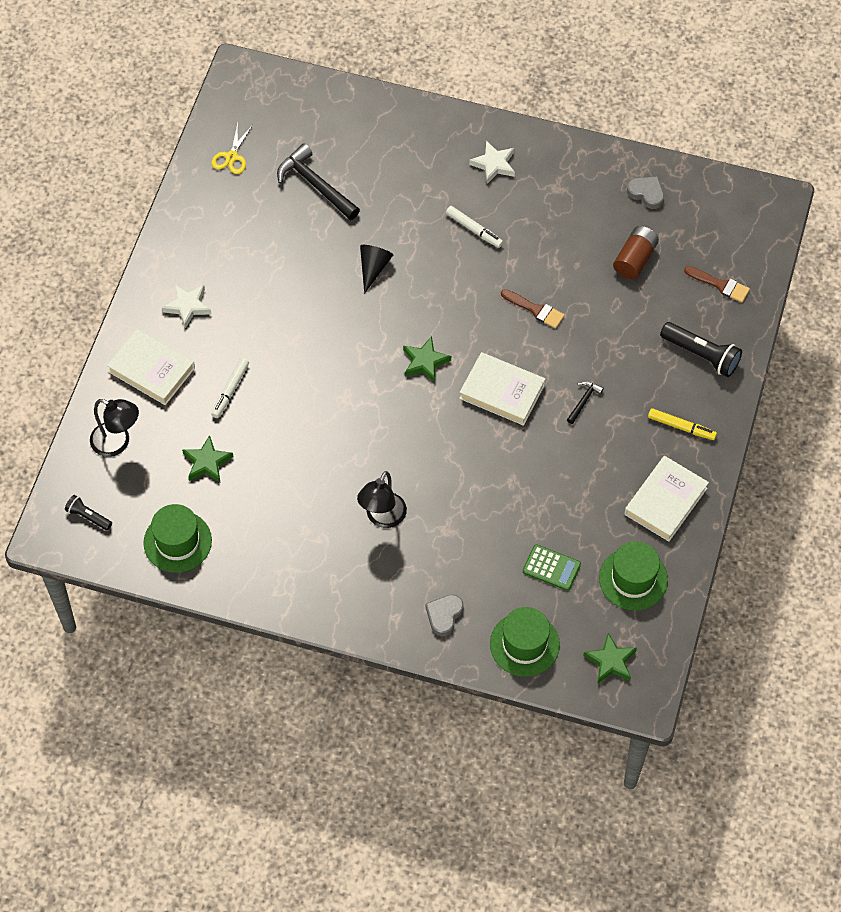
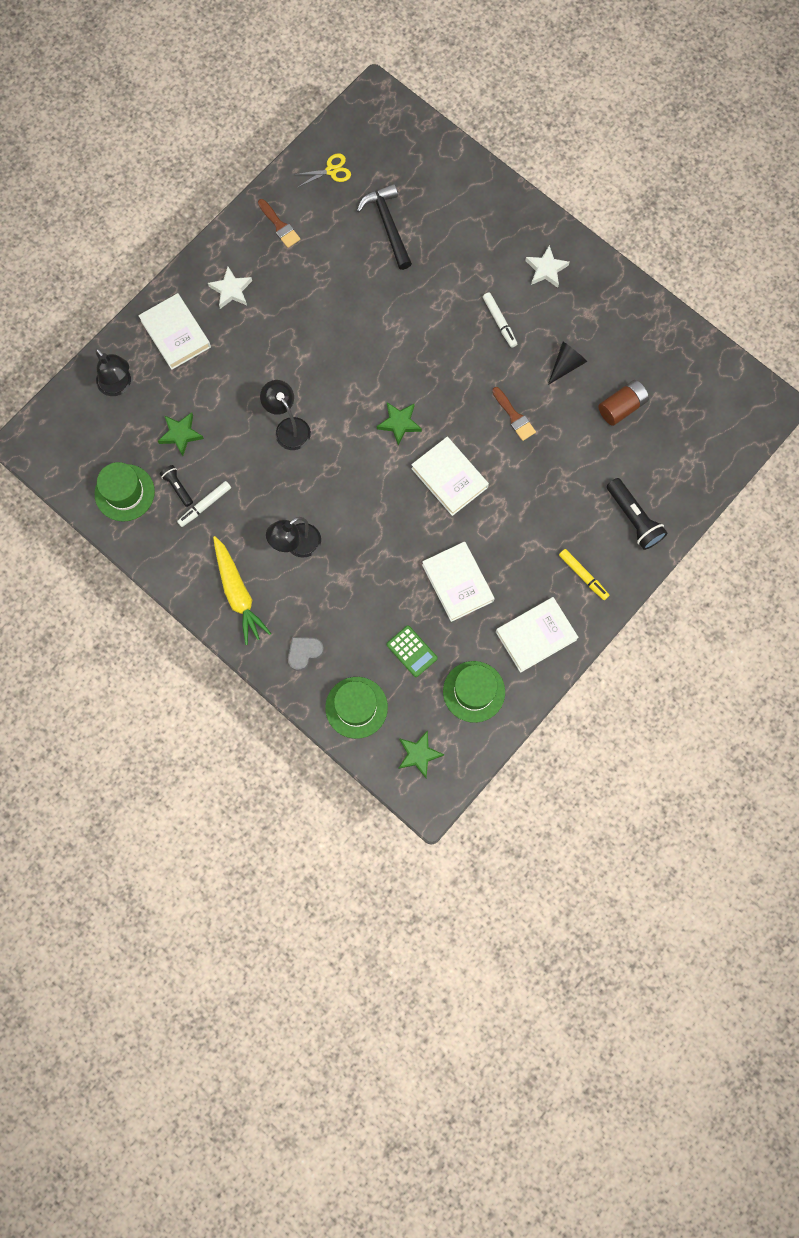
camera: 25 degrees right, 15 degrees up
(88, 516) = (65, 440): black flashlight -> black flashlight (178, 487)
(230, 390) = (229, 379): white marker -> white marker (205, 505)
(231, 157) = (331, 171): yellow scissors -> yellow scissors turned 150 degrees counterclockwise
(315, 411) = (288, 427): none -> black lamp
(347, 588) = (238, 593): none -> yellow carrot
(373, 268) = (398, 321): black cone -> black cone (566, 365)
(562, 485) = (458, 583): none -> white book
(583, 401) = (513, 516): black hammer -> none
(646, 193) = (662, 351): grey heart -> none
(720, 285) = (683, 462): brown brush -> brown brush (280, 226)

